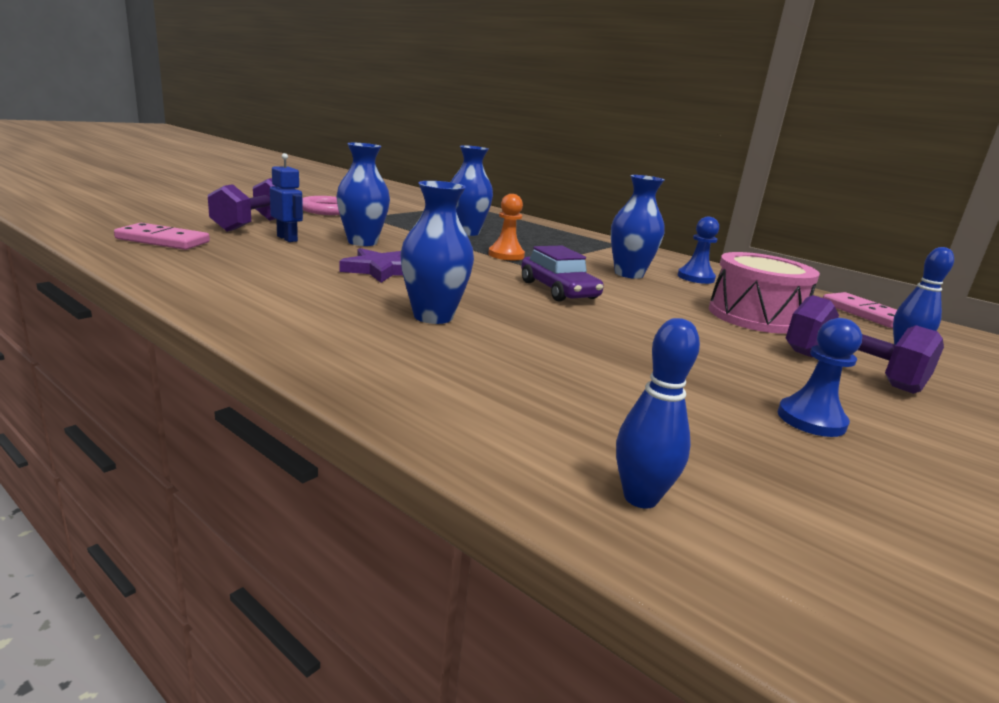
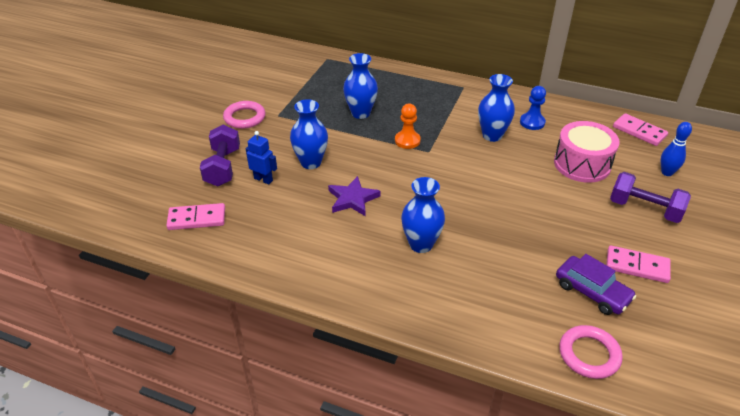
camera: 15 degrees left, 20 degrees up
(558, 290) = (465, 179): purple car -> purple car (592, 291)
(640, 498) = (589, 354): blue bowling pin -> pink ring
(811, 420) = (637, 266): blue pawn -> pink domino

